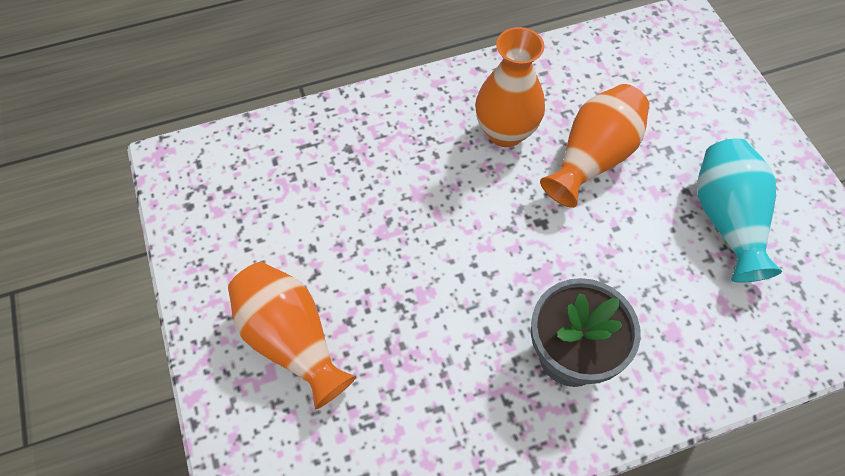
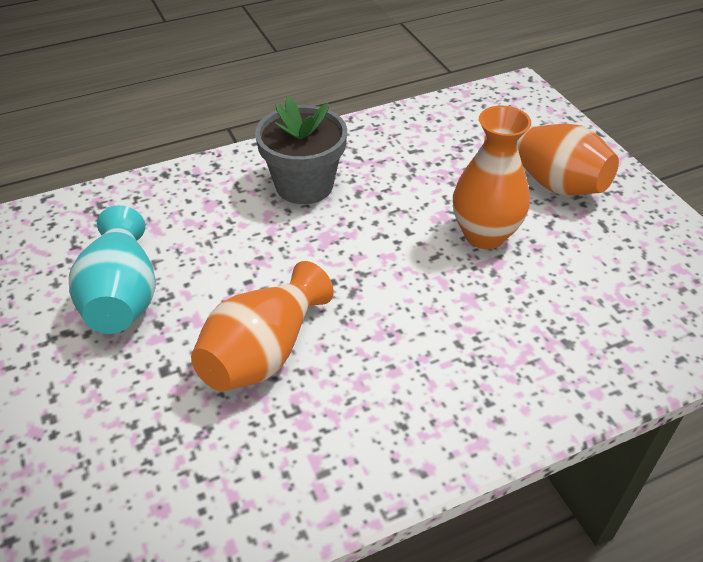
camera: 175 degrees right, 15 degrees down
(505, 132) = (374, 377): orange vase -> orange vase (484, 235)

